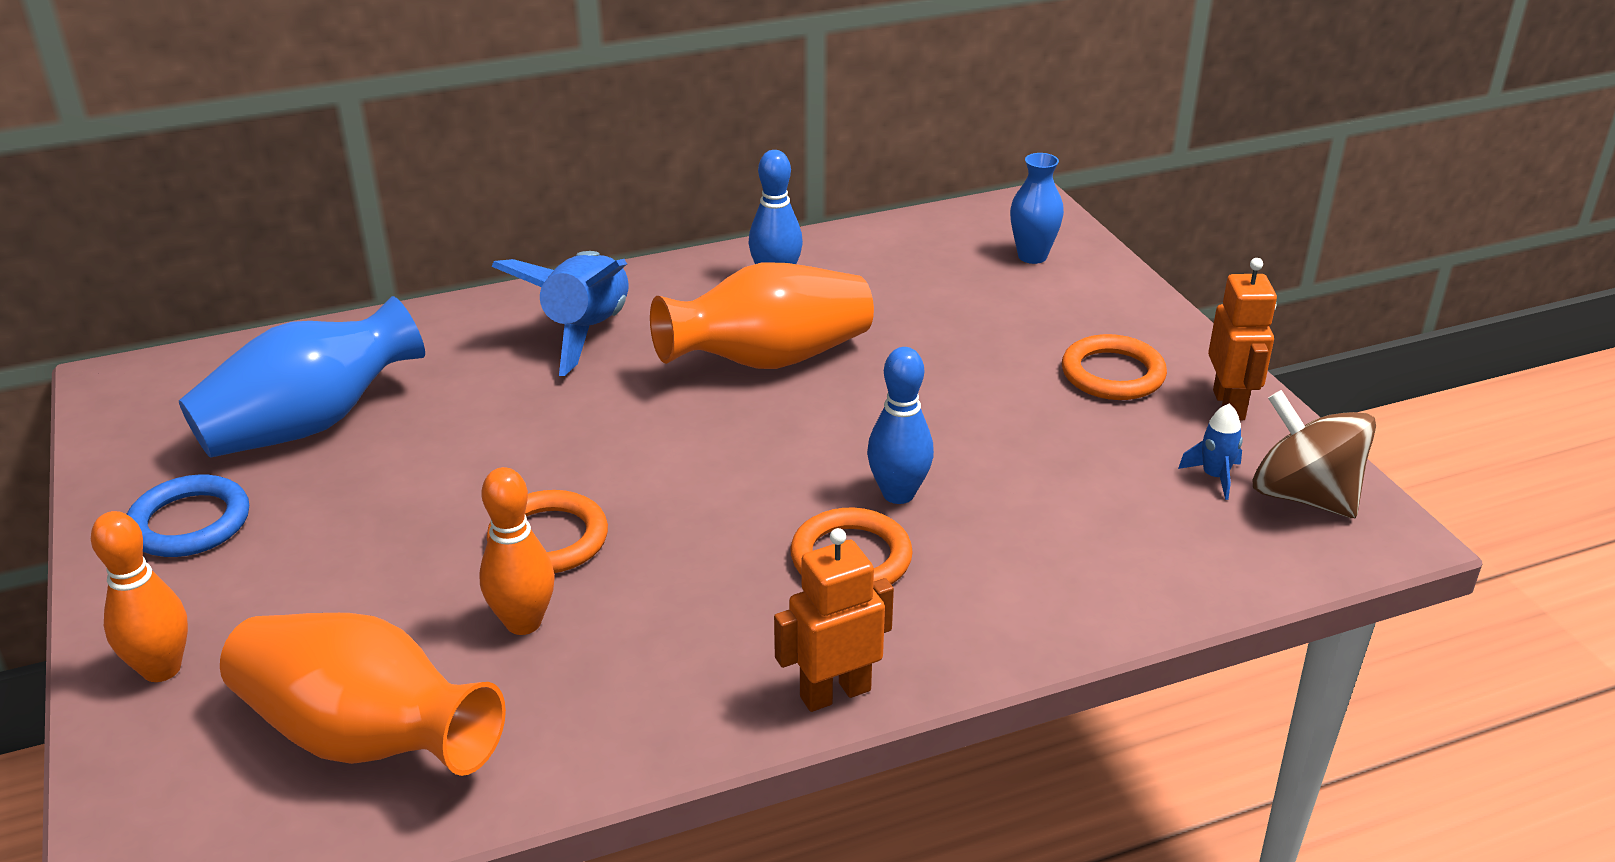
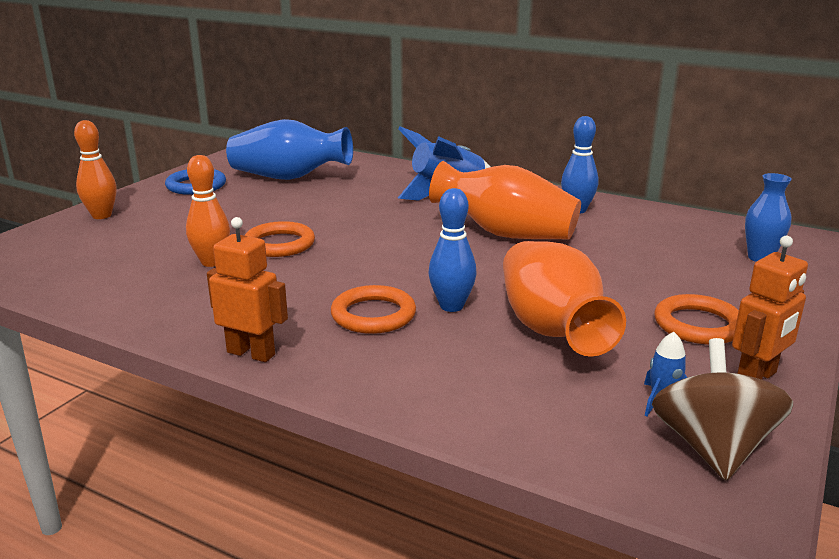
camera: 50 degrees right, 10 degrees down
(365, 738) = (96, 263): orange vase -> orange vase (551, 330)

